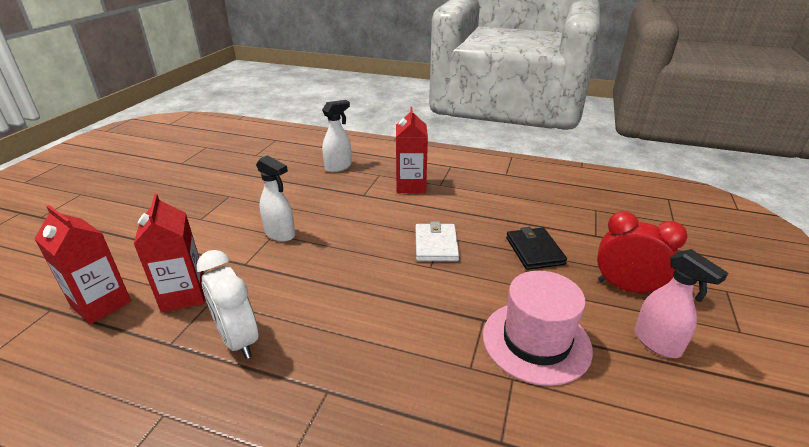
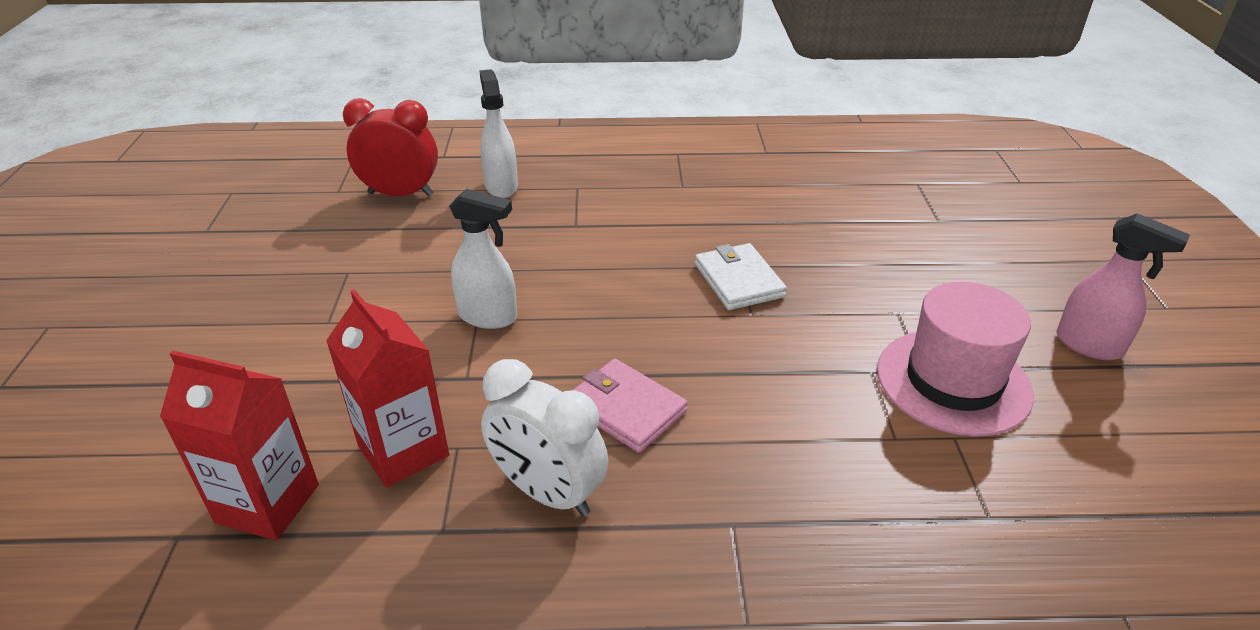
camera: 20 degrees left, 5 degrees up
(316, 303) = (626, 408): none -> pink wallet
(338, 167) = (501, 186): white spray bottle -> white spray bottle turned 45 degrees counterclockwise
(411, 186) = (639, 197): red carton -> none
(534, 251) = (875, 259): black wallet -> none
(626, 287) = (1016, 283): red clock -> red clock (401, 194)

